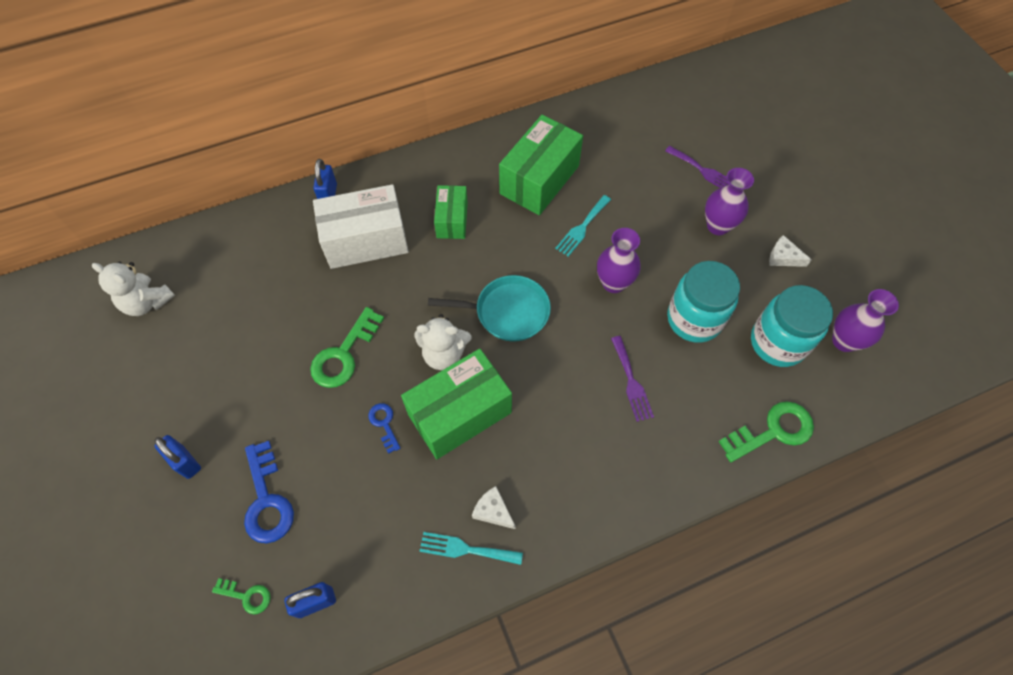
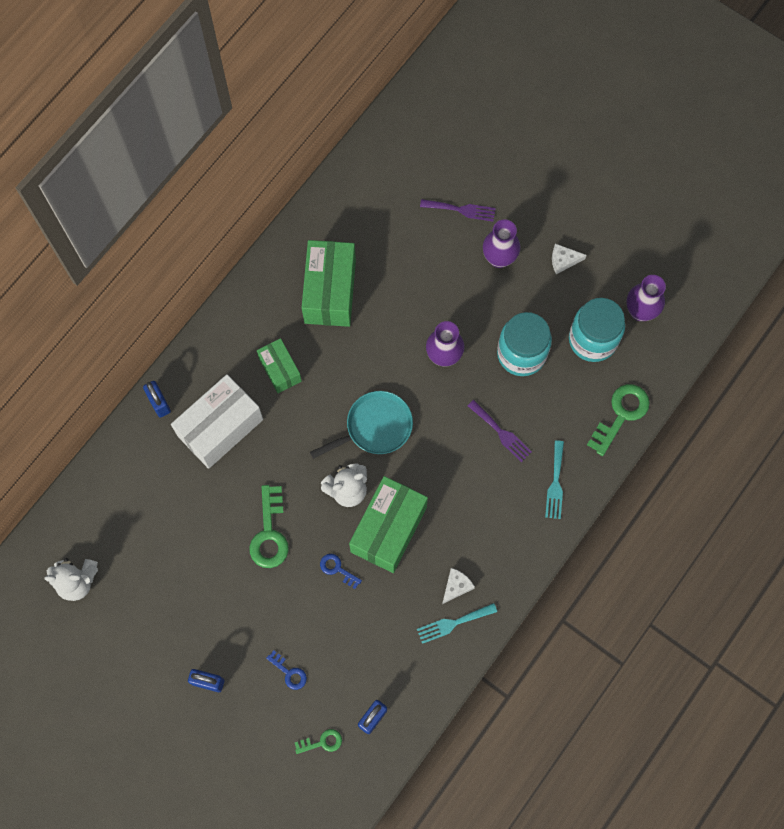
camera: 30 degrees left, 10 degrees up
(267, 500) = (289, 672): blue key -> blue key, size x0.54
(493, 511) = (456, 586): white cheese -> white cheese turned 120 degrees clockwise
(582, 228) = (391, 319): turquoise fork -> turquoise fork (555, 483)

